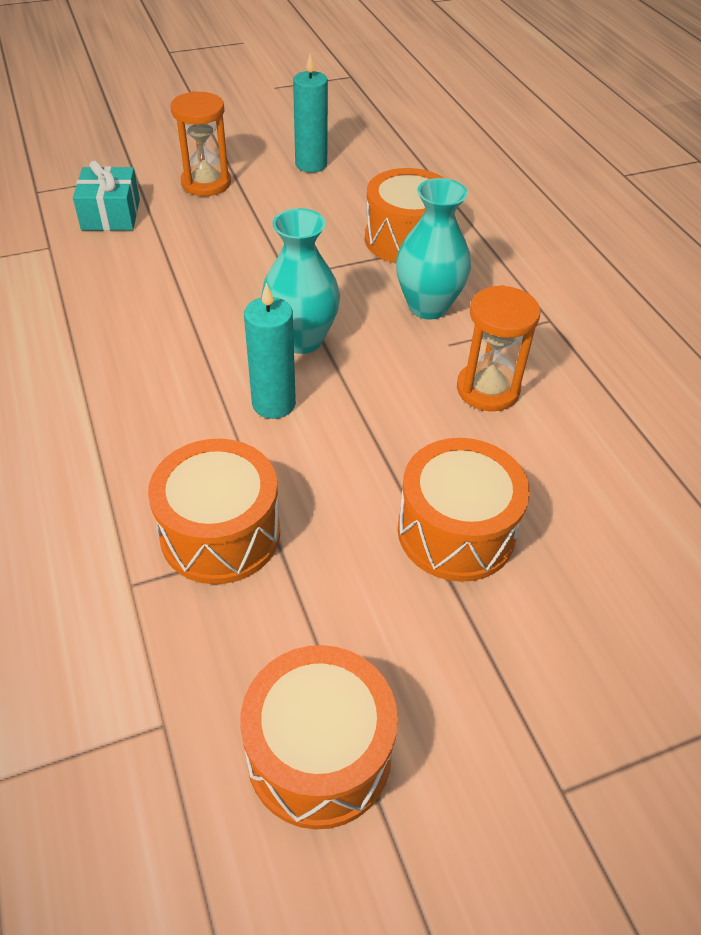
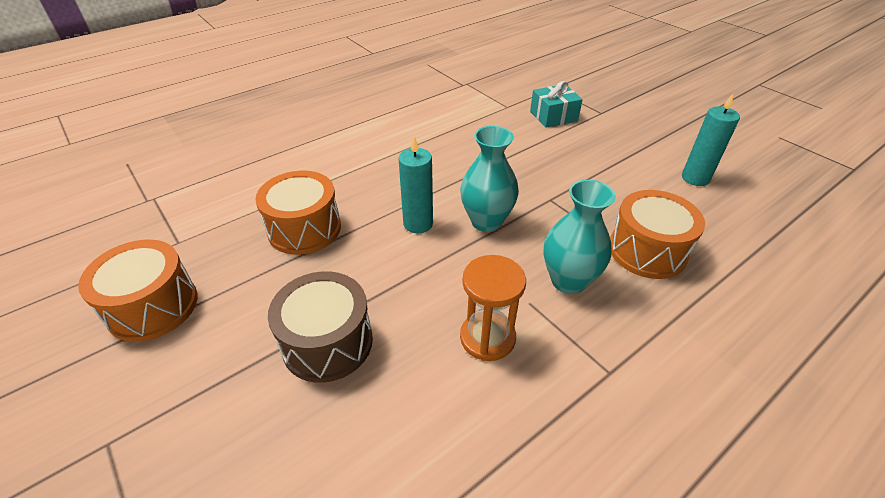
camera: 75 degrees right, 5 degrees down
(206, 183) = (621, 140): orange hourglass -> none
(456, 531) = (327, 342): orange drum -> brown drum

